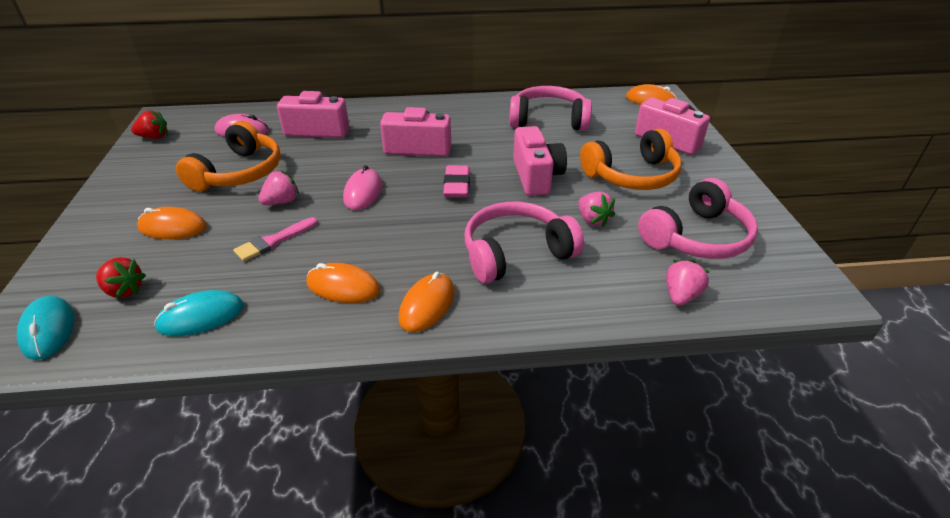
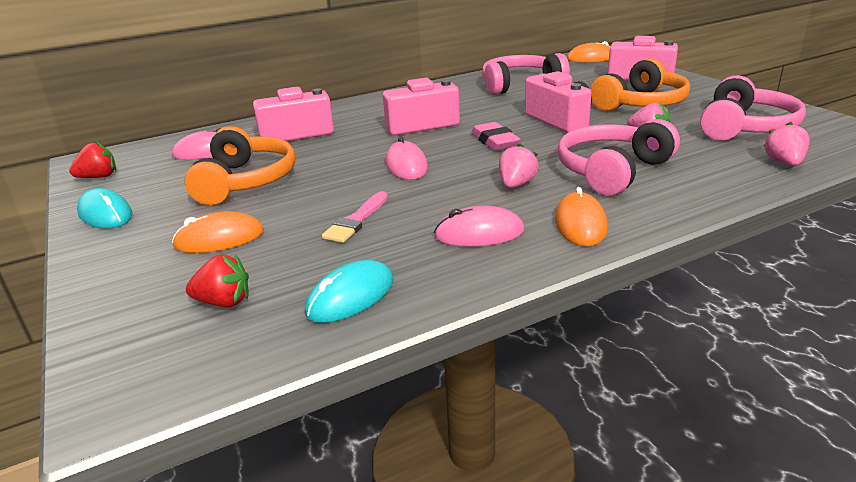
camera: 20 degrees left, 10 degrees down
(48, 330) = (163, 362): turquoise mouse -> turquoise mouse (105, 214)
(281, 202) = (325, 191): pink strawberry -> pink strawberry (516, 184)
(343, 287) = (479, 233): orange mouse -> pink mouse

